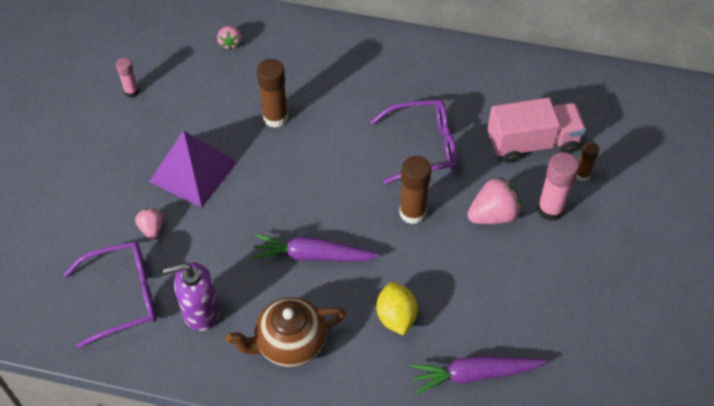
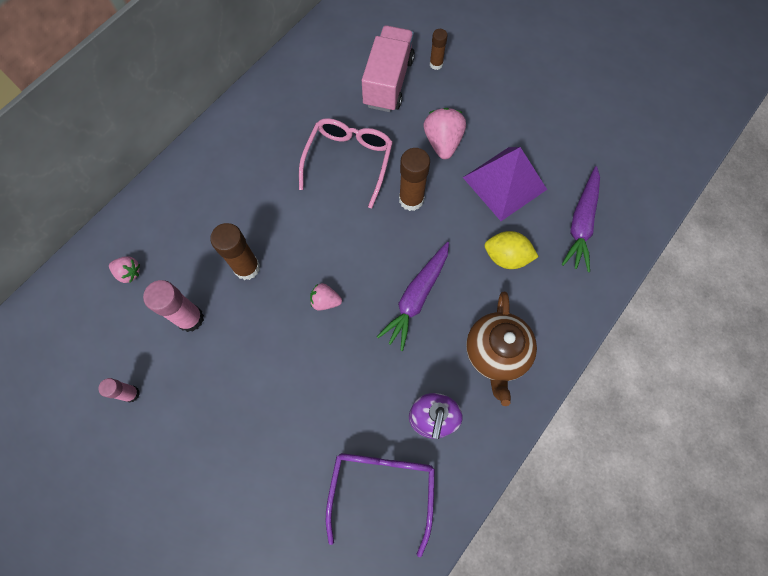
camera: 65 degrees left, 15 degrees up
(151, 229) = (316, 433): pink strawberry -> pink strawberry (325, 301)
(193, 171) = (269, 368): purple pyramid -> purple pyramid (504, 183)
(423, 147) = (348, 161): purple glasses -> pink glasses
(550, 209) = (457, 101): pink glue stick -> pink glue stick (190, 318)

